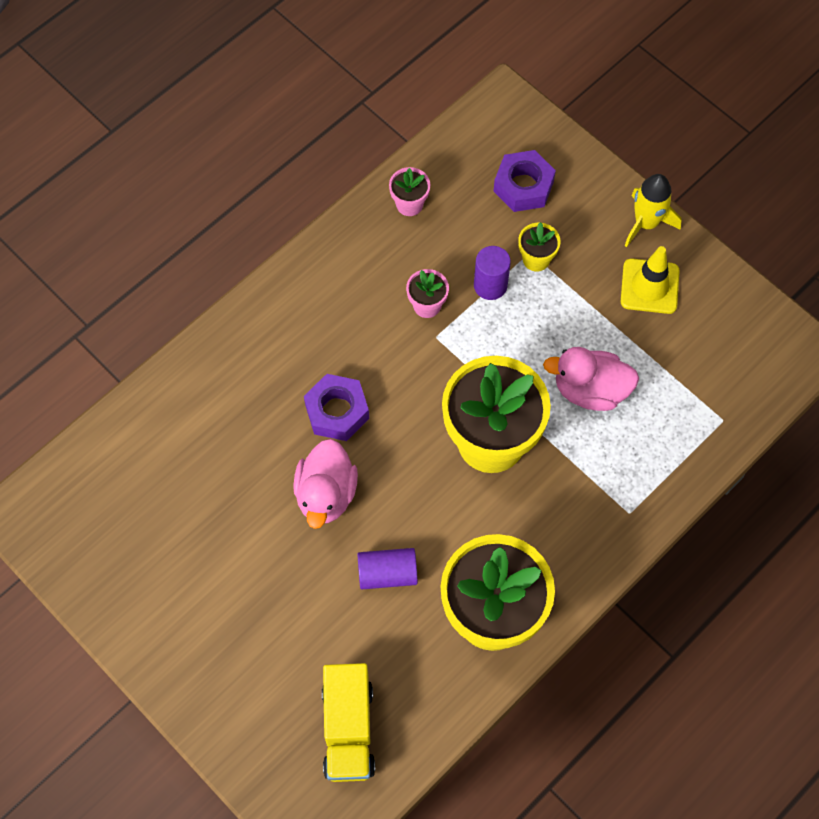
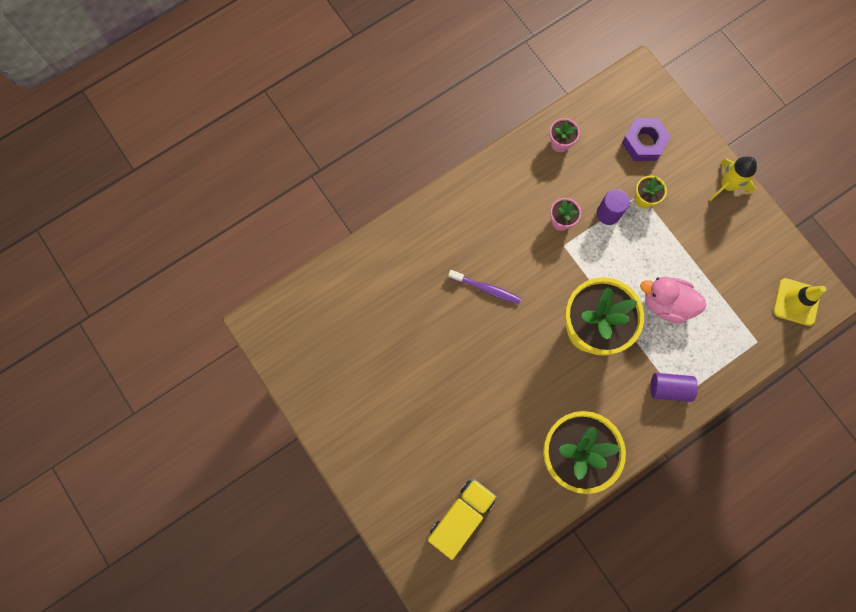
camera: 10 degrees right, 10 degrees up
(326, 494) = (470, 348): pink duck -> none
(337, 411) = (486, 289): purple nut -> purple toothbrush
(348, 729) = (461, 517): yellow truck -> yellow truck turned 150 degrees counterclockwise
(387, 573) = (504, 412): purple cylinder -> purple cylinder (669, 388)
(649, 286) = (722, 233): yellow traffic cone -> yellow traffic cone (796, 302)

